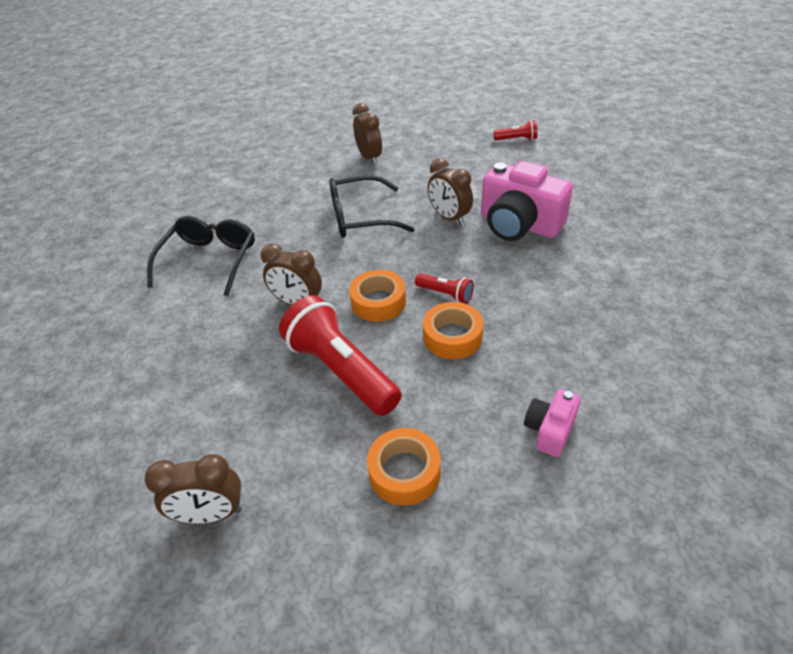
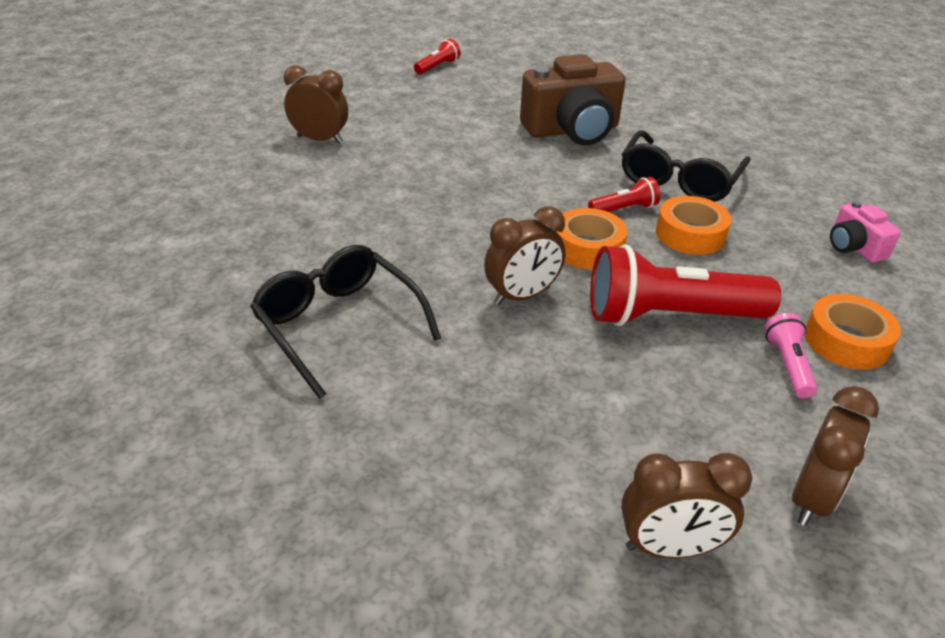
camera: 55 degrees left, 5 degrees down
(342, 450) = (788, 365): none -> pink flashlight
(361, 217) = (426, 193): black glasses -> black glasses (679, 179)
(449, 218) = (507, 153): brown clock -> brown clock (669, 547)
(519, 225) = (572, 130): pink camera -> brown camera

